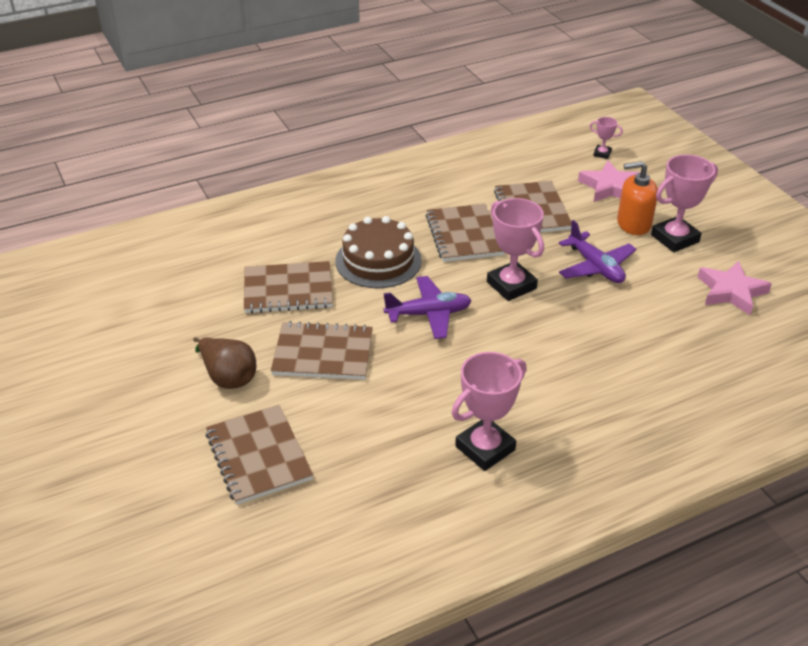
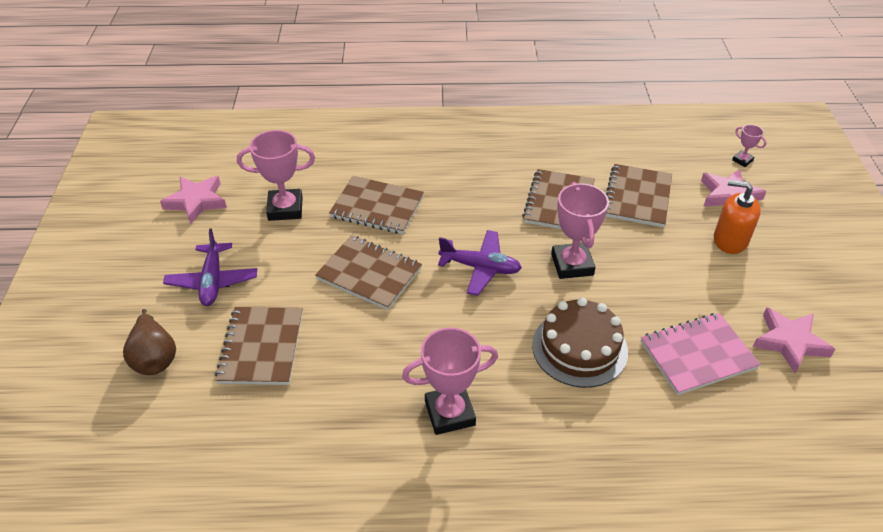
camera: 25 degrees right, 5 degrees up
(83, 342) = (196, 201): none -> pink star
(228, 377) = (282, 268): brown pear -> brown pear (155, 358)
(378, 261) = (468, 204): brown cake -> brown cake (579, 348)
(595, 267) = (664, 272): purple plane -> purple plane (212, 281)
(665, 326) = (697, 355): none -> pink notebook
(675, 238) = (764, 268): pink trophy -> pink trophy (285, 209)

